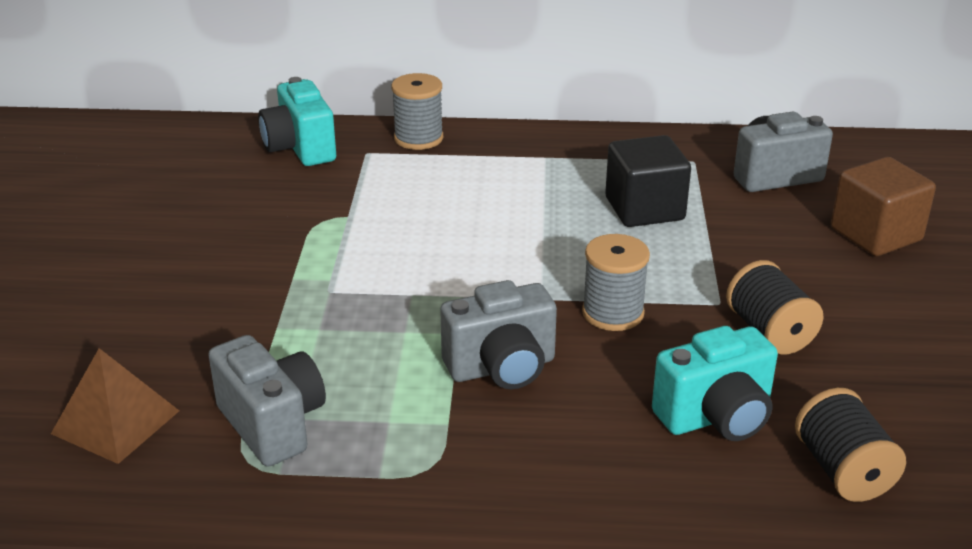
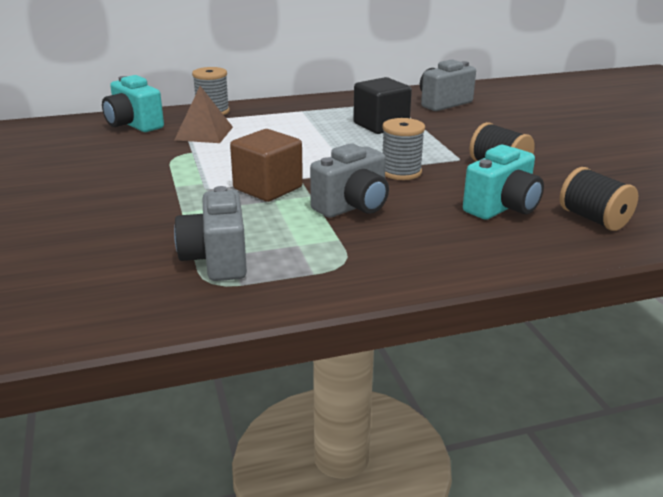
camera: 20 degrees left, 5 degrees down
(116, 422) = (93, 279): brown pyramid -> brown pyramid (204, 133)
(273, 424) = (216, 260): grey camera -> grey camera turned 135 degrees counterclockwise
(875, 234) = (519, 120): brown cube -> brown cube (268, 188)

